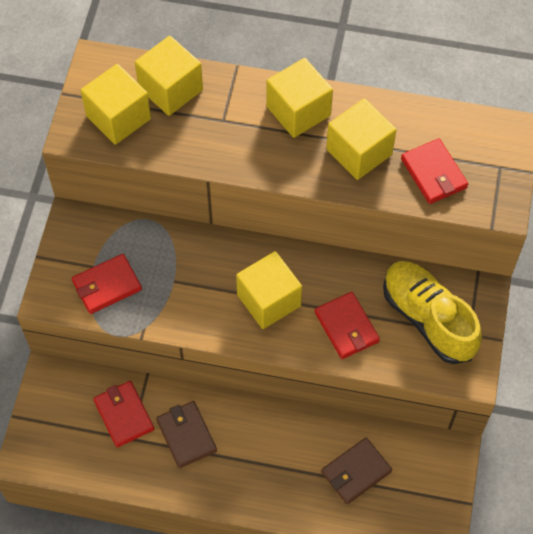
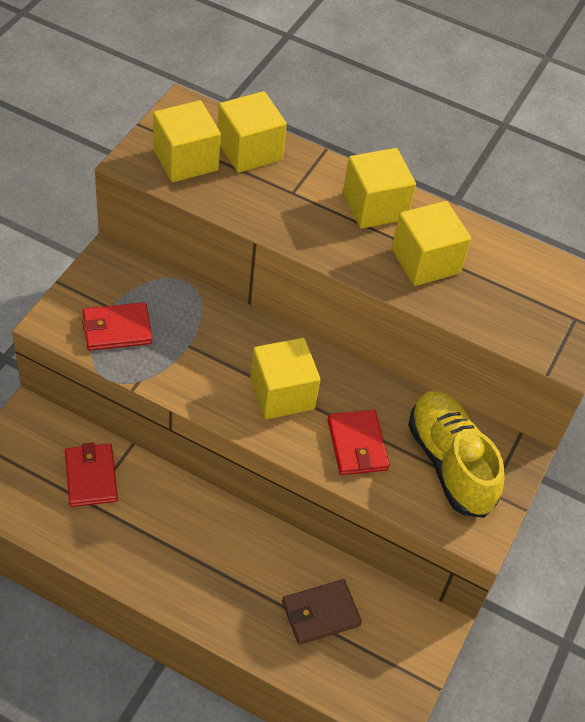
camera: 10 degrees right, 10 degrees down
(186, 435) = (149, 518): brown wallet -> none
(433, 173) = (499, 304): red wallet -> none

